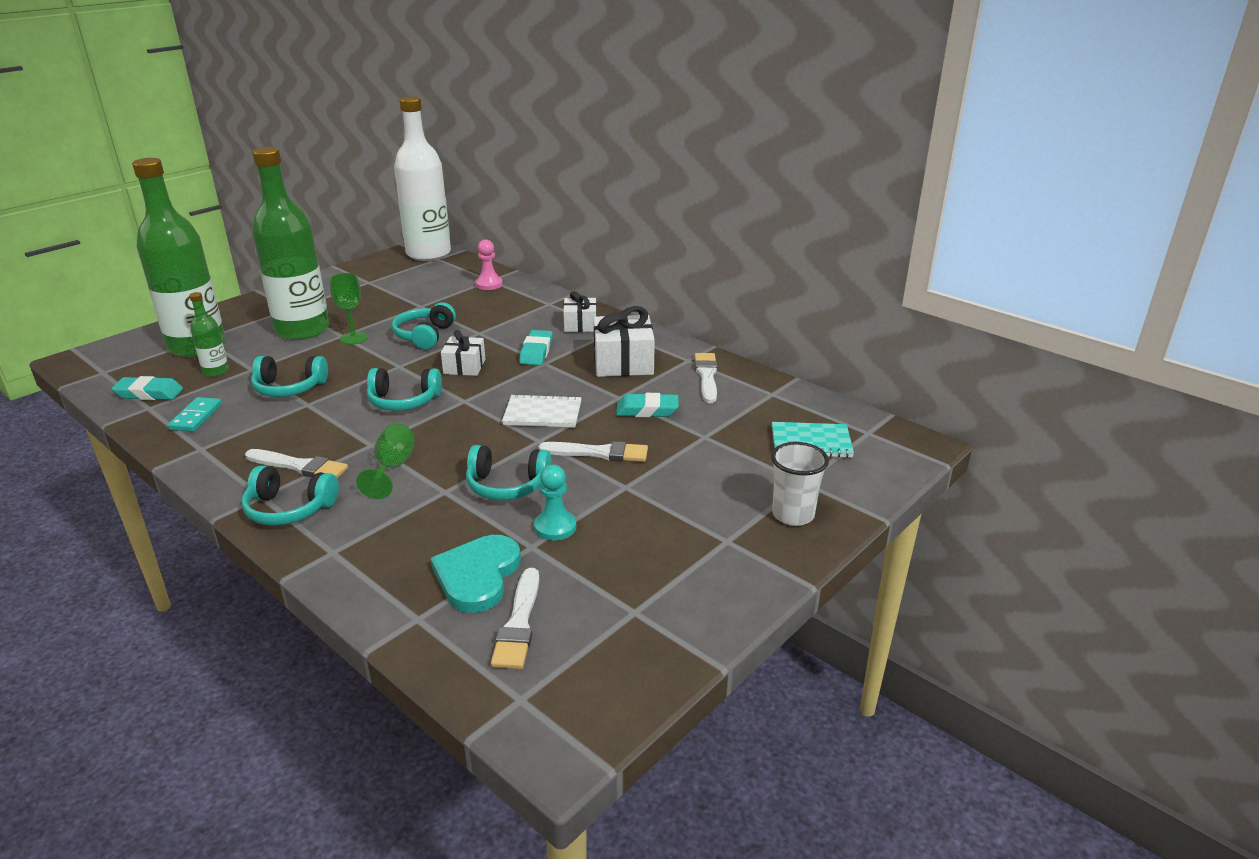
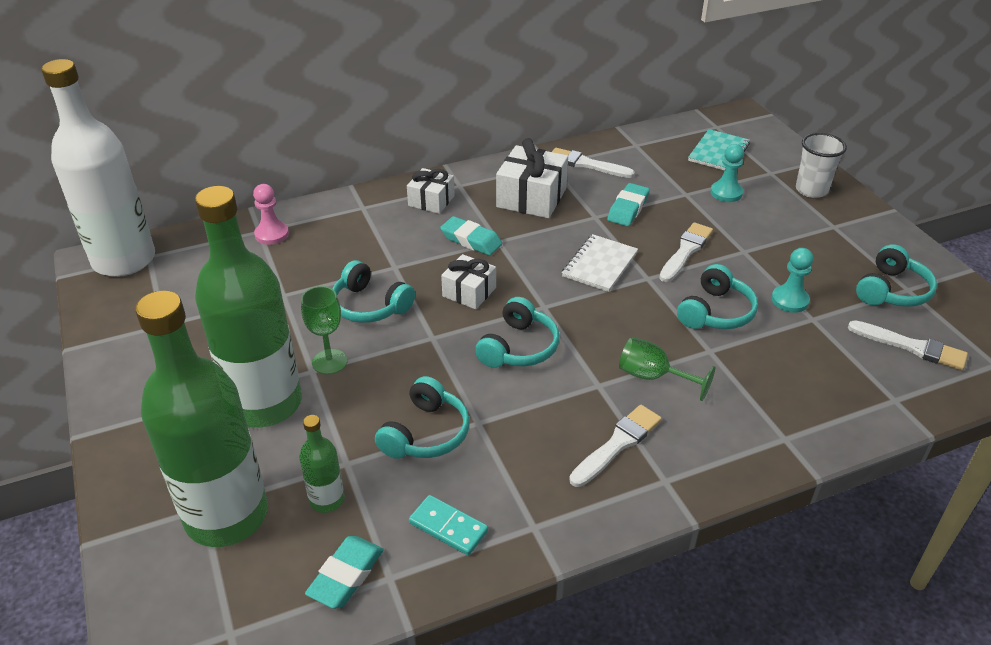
camera: 65 degrees left, 10 degrees up
(289, 509) = (699, 461): turquoise headphones -> turquoise headphones (892, 291)
(477, 576) = (845, 356): turquoise heart -> none
(730, 459) = (726, 193): none -> turquoise pawn

